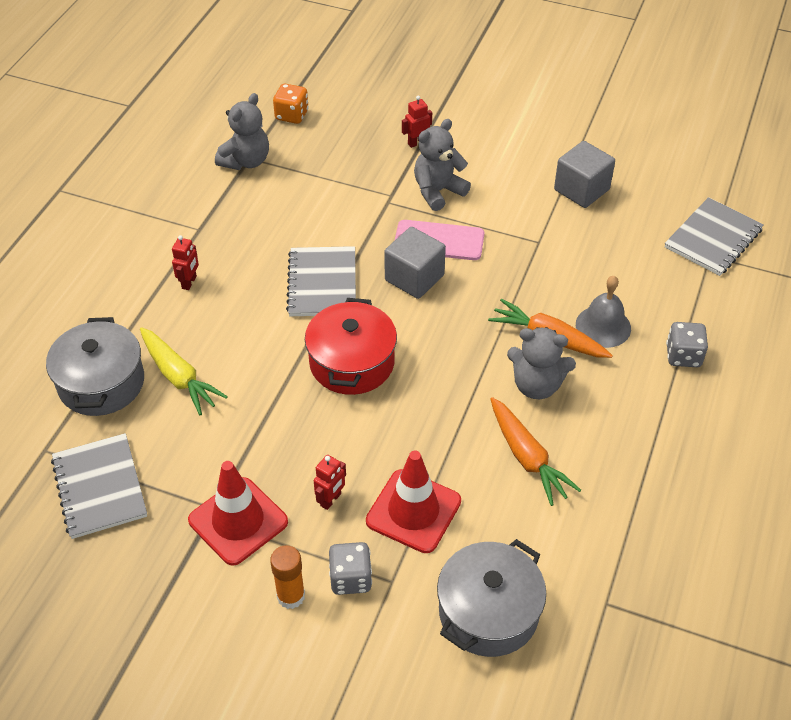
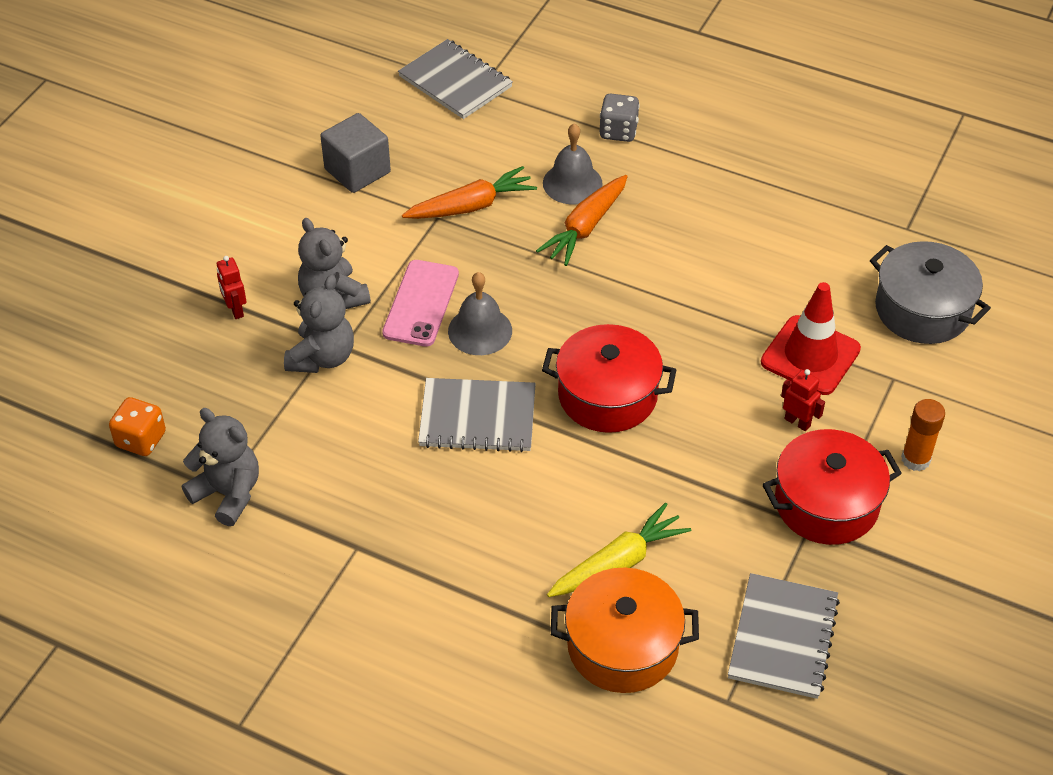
camera: 85 degrees left, 0 degrees up
(100, 487) = (783, 638): grey notebook -> grey notebook turned 60 degrees counterclockwise
(101, 383) = (622, 646): grey pot -> orange pot
(189, 282) = (457, 555): red robot -> none
(238, 521) = (826, 503): red traffic cone -> red pot
(350, 578) = (892, 410): grey dice -> none
(414, 278) = (480, 330): grey cube -> grey bell
(527, 457) = (743, 262): orange carrot -> orange carrot (471, 206)
(536, 385) = (650, 244): grey teddy bear -> grey teddy bear (322, 357)

